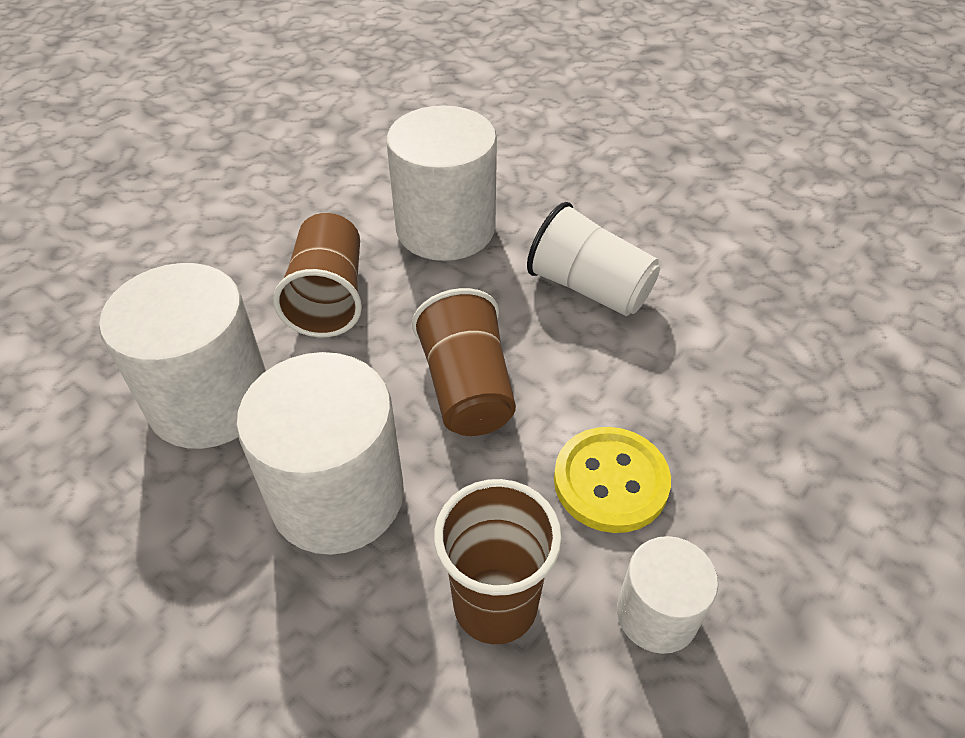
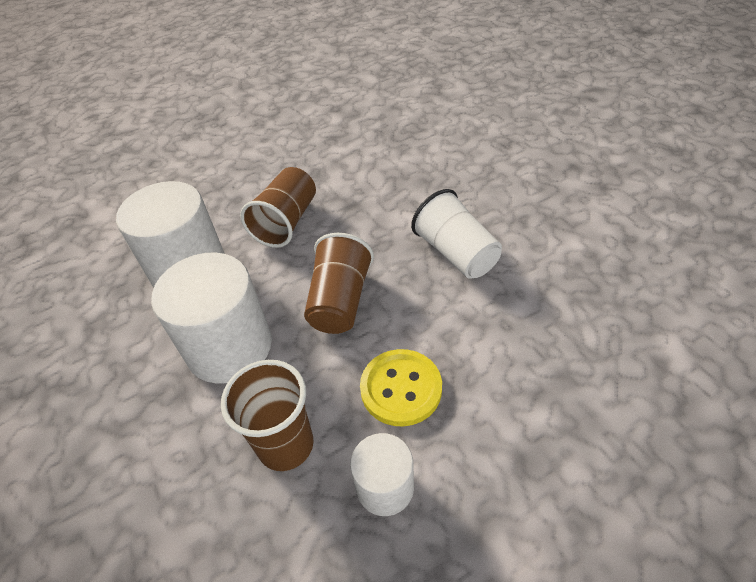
camera: 25 degrees right, 0 degrees up
(445, 229) = (380, 192): white cylinder -> none

